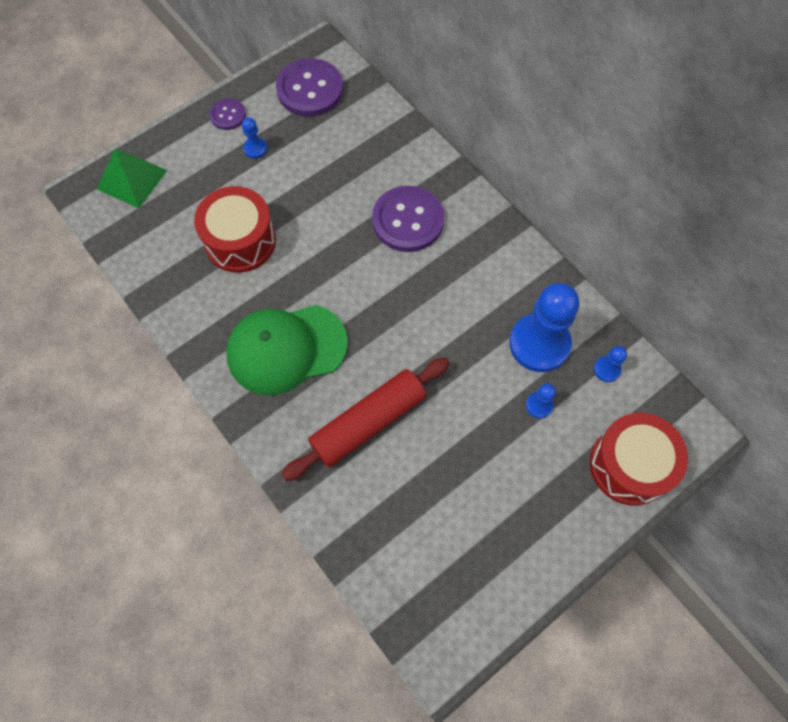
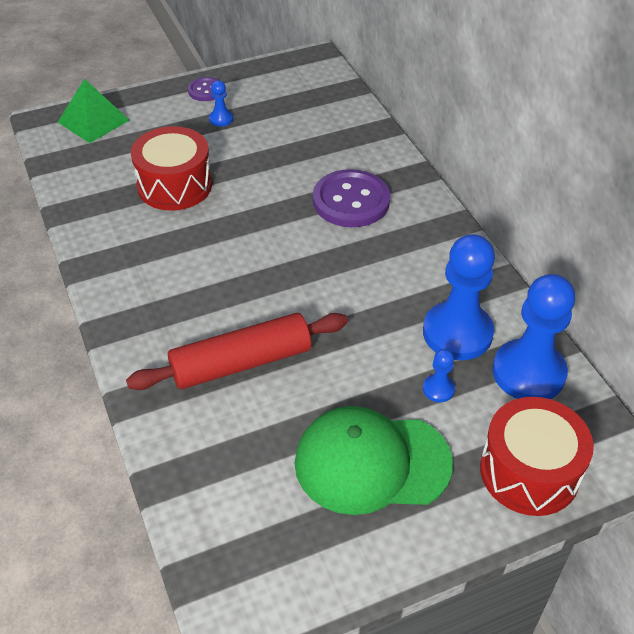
camera: 15 degrees right, 20 degrees down
(286, 349) = (182, 281): green cap -> green cap (371, 462)
(310, 90) = (292, 85): purple button -> none
(606, 369) = (528, 373): blue pawn -> blue pawn, size x2.30

